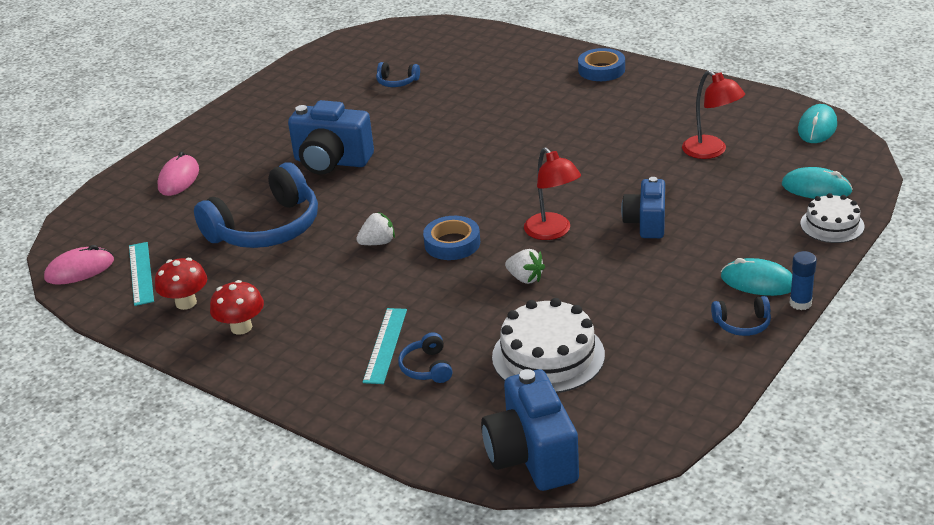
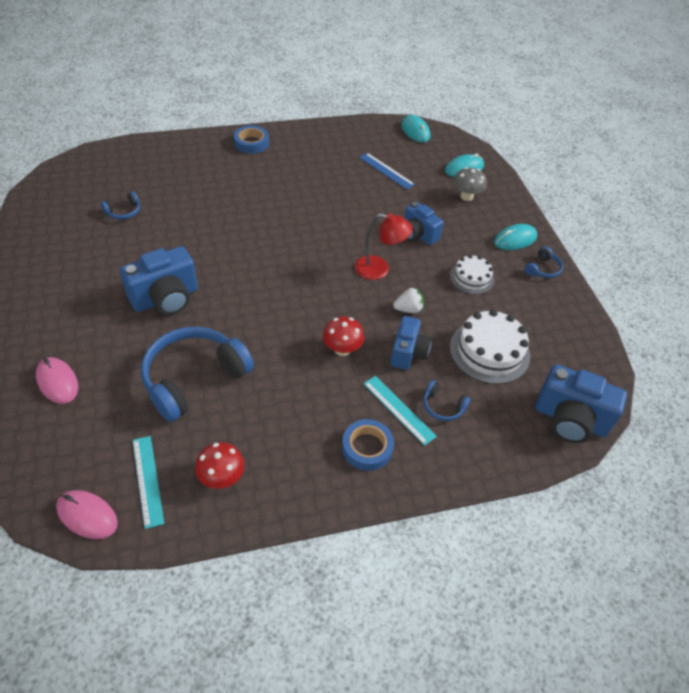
camera: 55 degrees left, 15 degrees up
(79, 270) = (87, 515): pink mouse -> pink mouse turned 75 degrees counterclockwise
(141, 273) = (148, 480): turquoise ruler -> turquoise ruler turned 45 degrees clockwise
(241, 327) = (291, 466): red mushroom -> red mushroom (342, 349)
(266, 228) = (194, 379): blue headphones -> blue headphones turned 135 degrees counterclockwise
(378, 243) = (288, 340): white strawberry -> none
(452, 243) = (334, 312): blue tape -> blue tape (367, 448)
(465, 311) = (408, 353): none -> blue camera
(711, 151) = (386, 171): red lamp -> blue ruler
(769, 215) = (466, 196): none -> grey mushroom
(800, 303) = (548, 241): blue glue stick -> none
(832, 225) = (499, 187): white cake -> white cake (471, 278)

